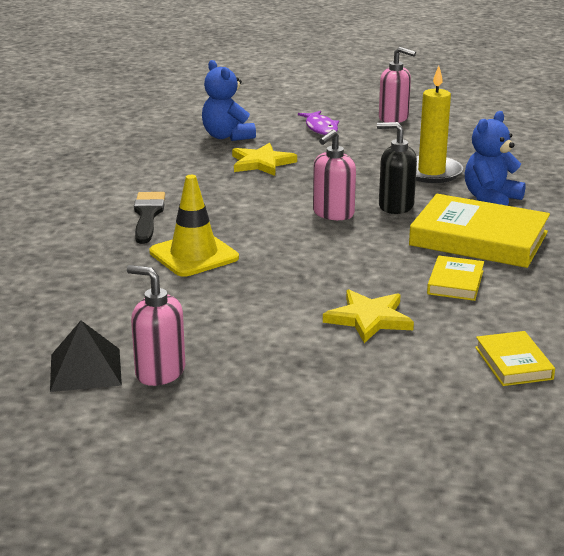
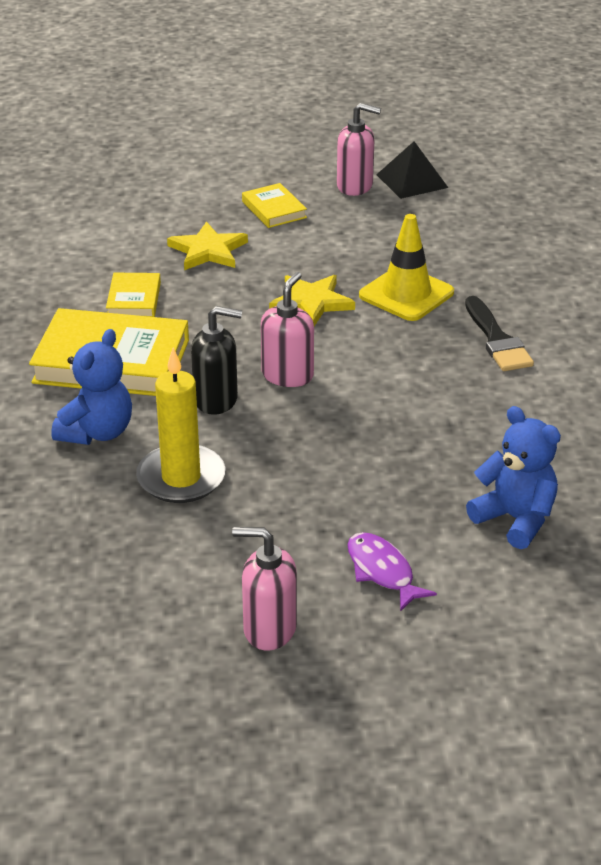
camera: 165 degrees right, 10 degrees up
(261, 163) = (425, 460): yellow star -> yellow star (311, 302)
(513, 363) = (81, 229): yellow book -> yellow book (274, 209)

